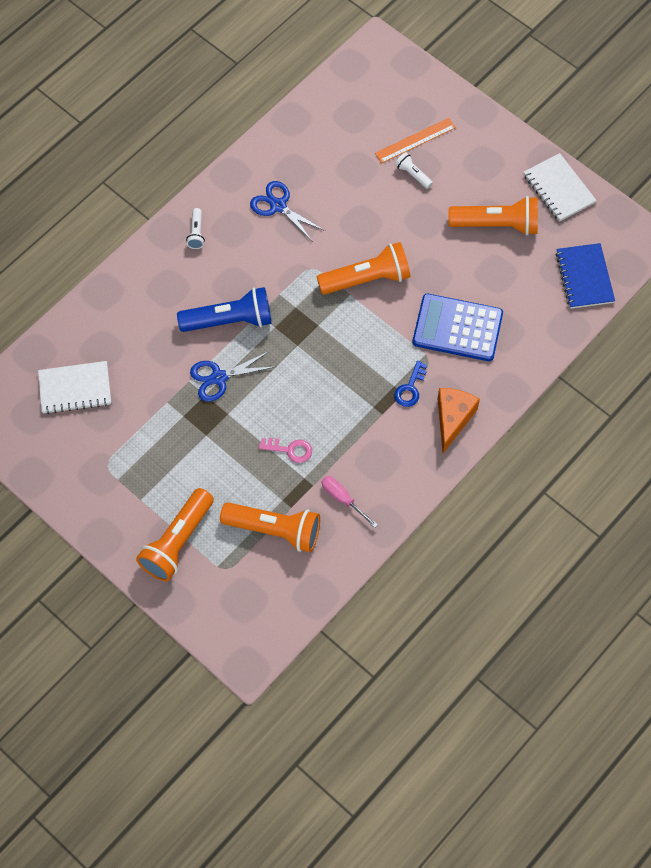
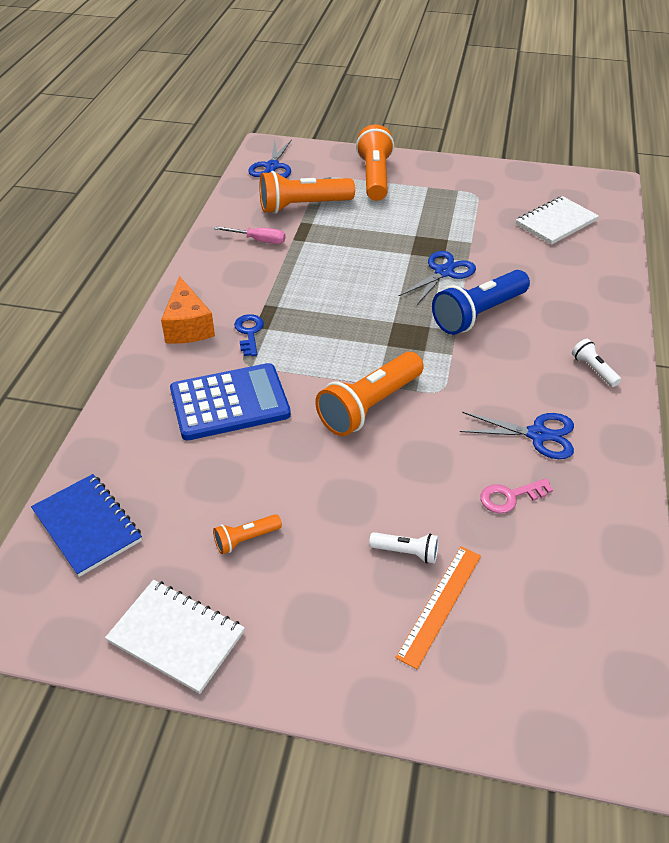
camera: 150 degrees right, 20 degrees down
(263, 616) = (272, 166): none -> blue scissors
(290, 450) = (332, 252): pink key -> pink key (510, 497)
(496, 224) = (246, 539): orange flashlight -> orange flashlight, size x0.47

